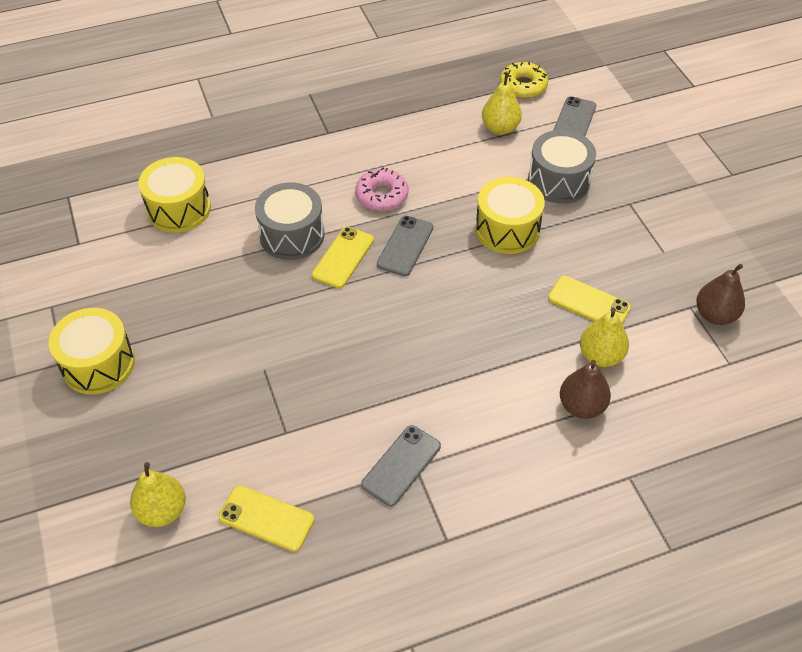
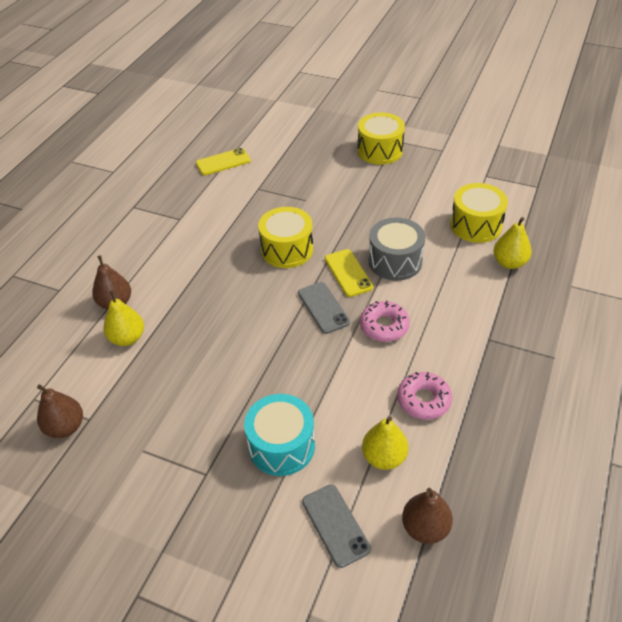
camera: 135 degrees right, 5 degrees down
(162, 511) = (269, 137): yellow pear -> yellow pear (509, 263)
(401, 465) = (186, 215): grey phone -> none
(429, 135) = (423, 400): none -> pink donut
(507, 229) = (273, 372): yellow drum -> yellow drum (287, 249)
(523, 86) = (425, 527): yellow donut -> brown pear
(558, 181) = (281, 446): grey drum -> turquoise drum
(589, 303) = (165, 365): yellow phone -> none

